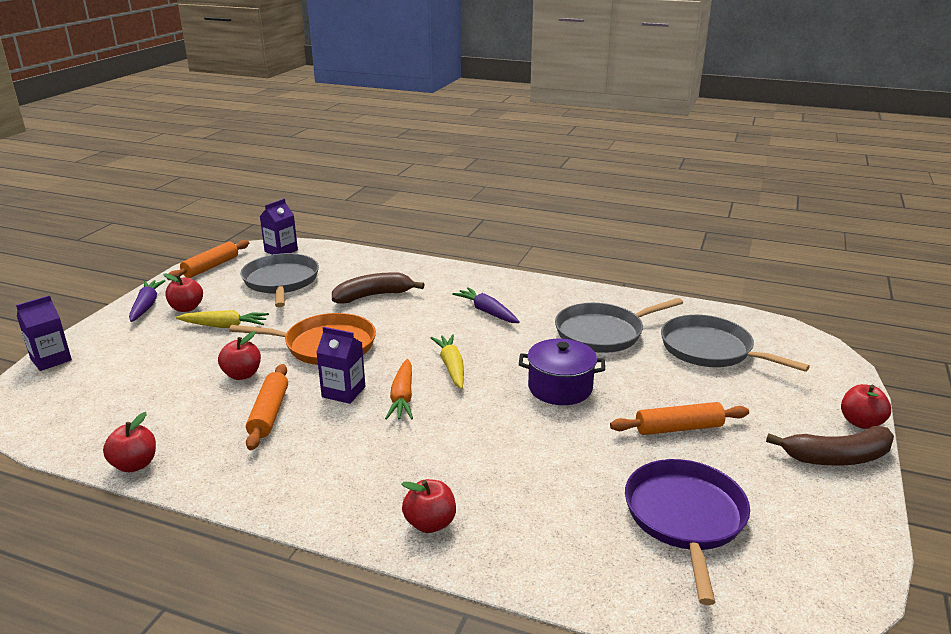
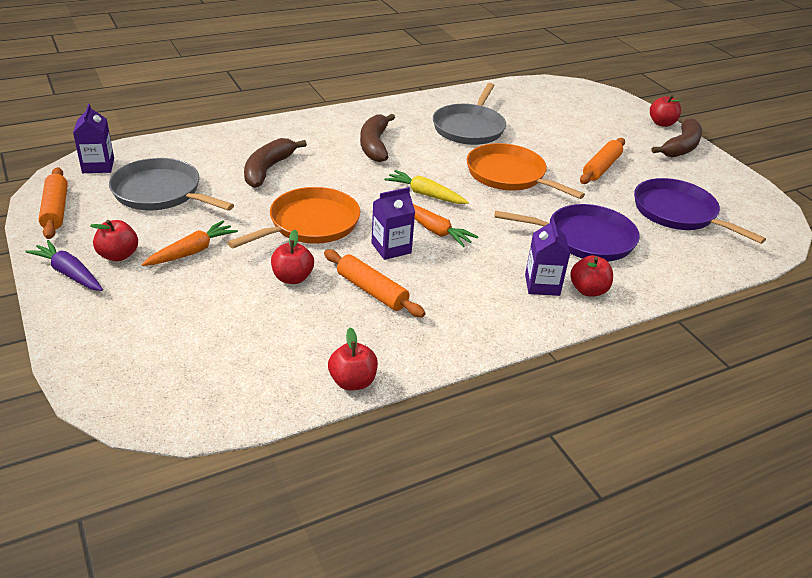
camera: 50 degrees left, 10 degrees up
(51, 359) = (81, 366): purple carton -> purple carton (542, 285)
(224, 326) = (192, 251): yellow carrot -> orange carrot
(487, 312) = (375, 145): purple carrot -> brown banana
(522, 479) = (585, 238): none -> purple pan
(560, 388) = (509, 175): purple pot -> orange pan
(710, 350) = (540, 113): grey pan -> none

